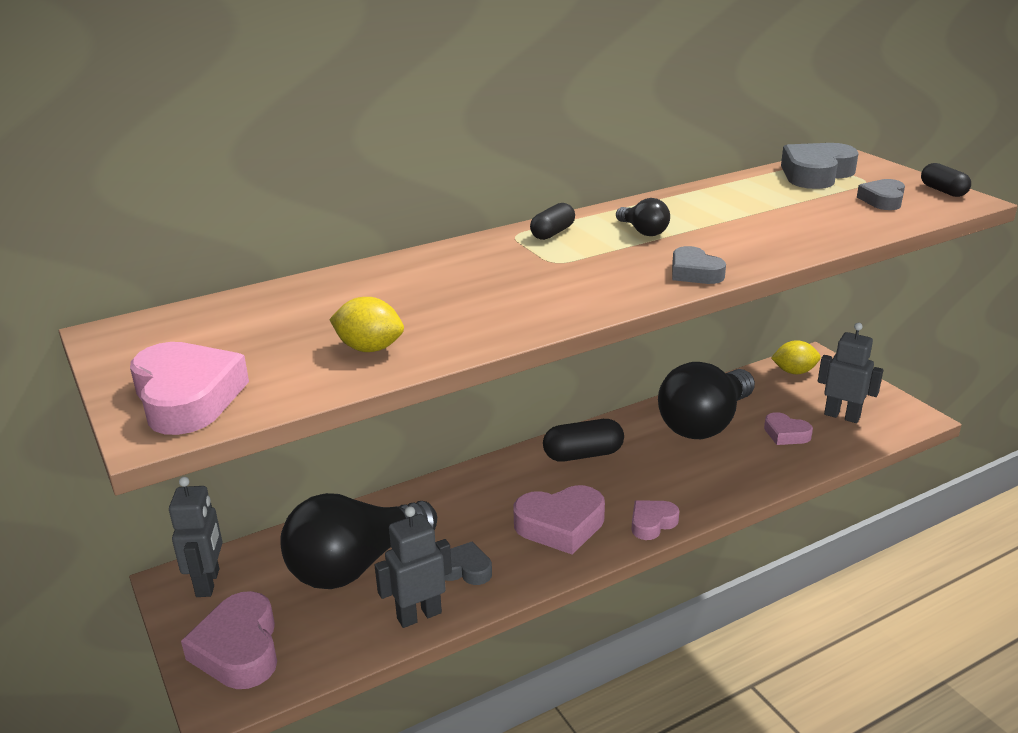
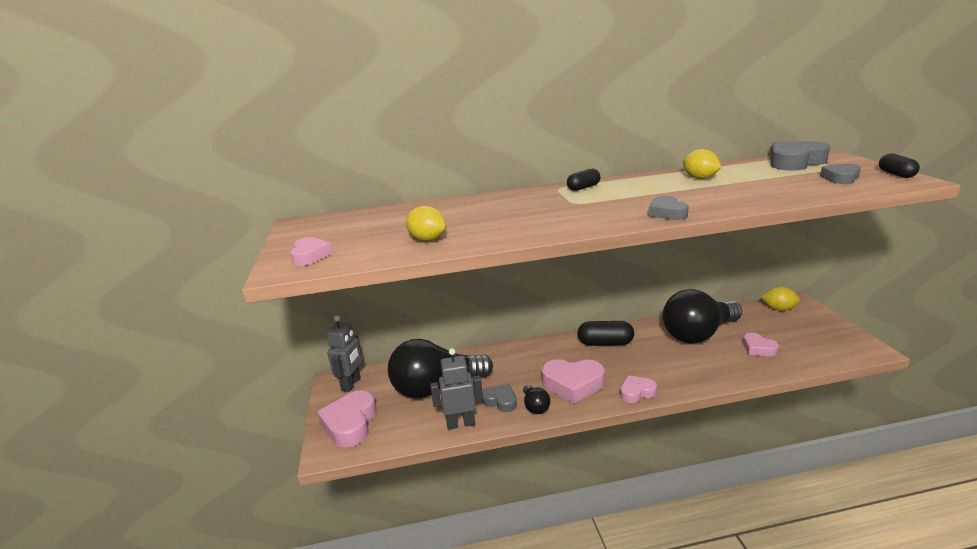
camera: 20 degrees right, 5 degrees down
(187, 397) = (310, 256): pink heart -> pink heart, size x0.58
(643, 231) = (645, 189): black light bulb -> black light bulb (535, 407)
(707, 207) = (700, 178): none -> yellow lemon
(842, 416) = (807, 342): grey robot -> none

